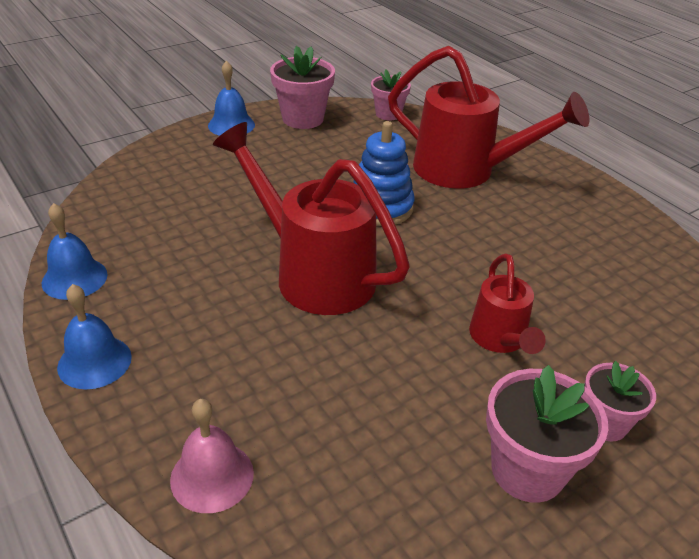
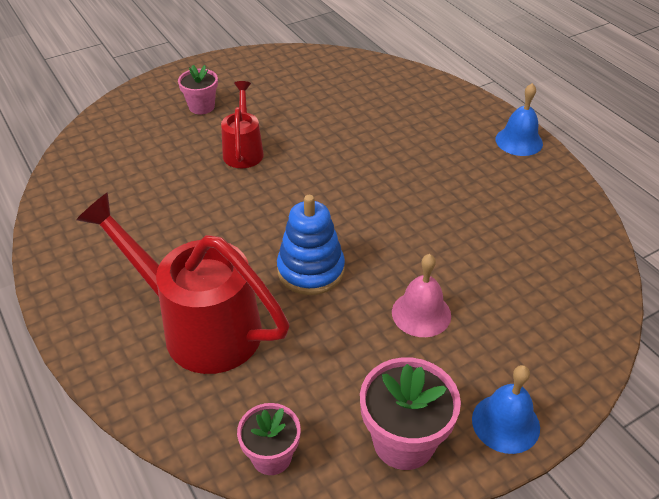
camera: 175 degrees left, 5 degrees up
(74, 278) = (571, 197): blue bell -> none
(212, 476) = (426, 90): pink bell -> pink bell (421, 313)
(314, 273) = (377, 200): red watering can -> none
(527, 470) = (258, 89): pink flower pot -> none

